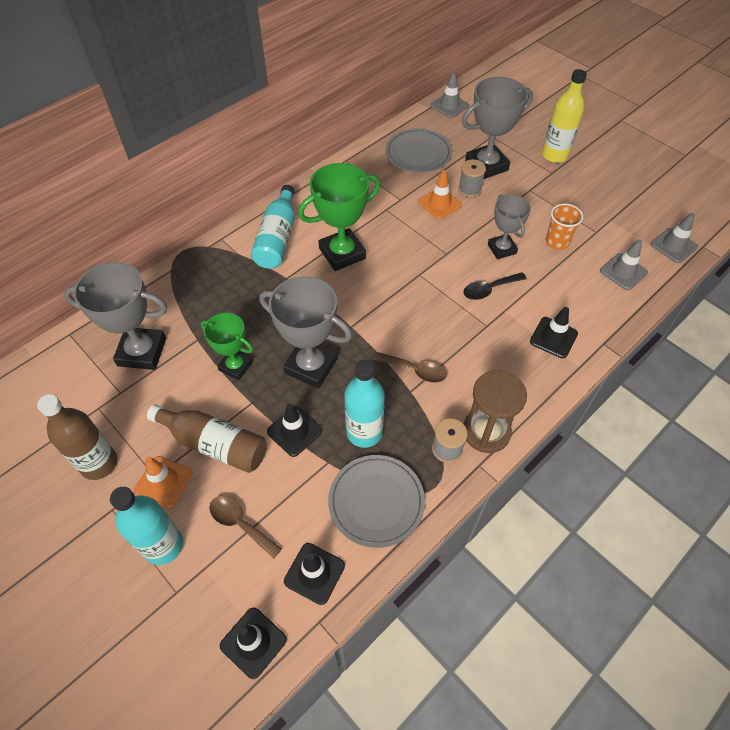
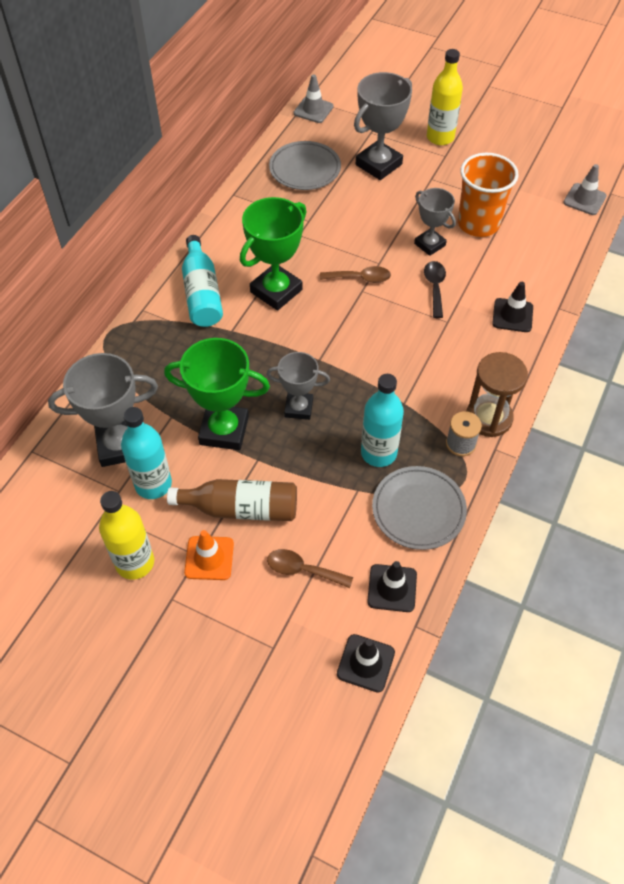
camera: 20 degrees left, 0 degrees up
(99, 463) = (135, 562): brown bottle -> yellow bottle
(163, 545) = (239, 613): turquoise bottle -> turquoise bottle (153, 484)
(235, 366) = (224, 430): green trophy -> green trophy, size x1.60
(294, 431) = (312, 472): black traffic cone -> none
(311, 366) = (298, 408): grey trophy -> grey trophy, size x0.63
(415, 370) = (399, 382): brown spoon -> brown spoon (360, 278)
(439, 203) = (349, 215): orange traffic cone -> none
(469, 189) = (373, 193): grey spool -> none
(489, 289) = (435, 287): black spoon -> black spoon turned 135 degrees clockwise
(557, 242) = (478, 223): orange cup -> orange cup, size x1.74
(623, 272) = (550, 236): grey traffic cone -> none

